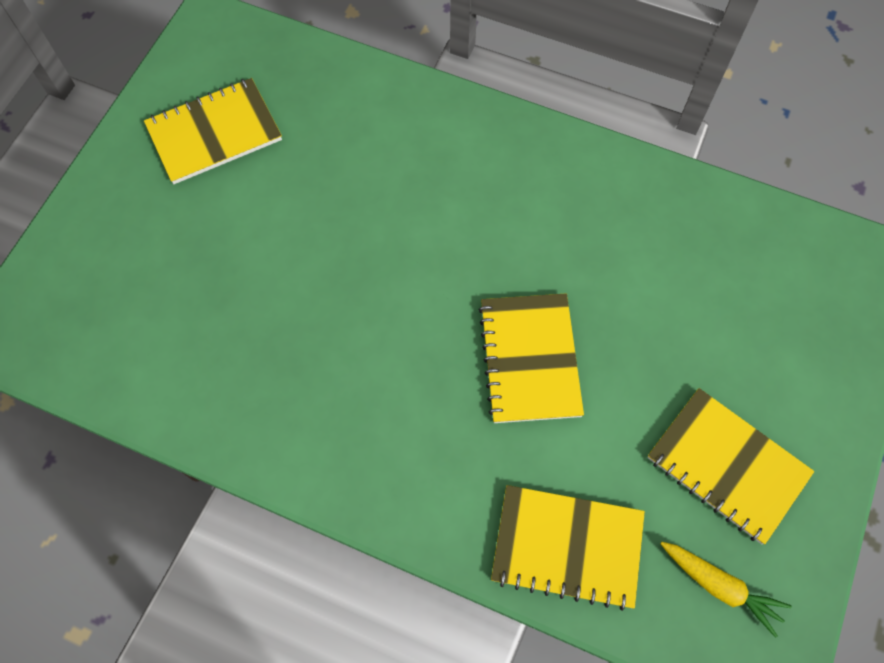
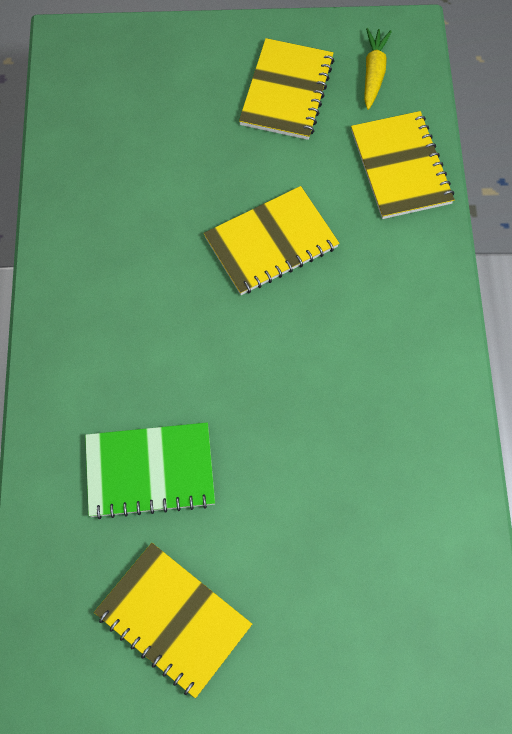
camera: 115 degrees left, 0 degrees up
(347, 162) = (150, 471): none -> green notebook

